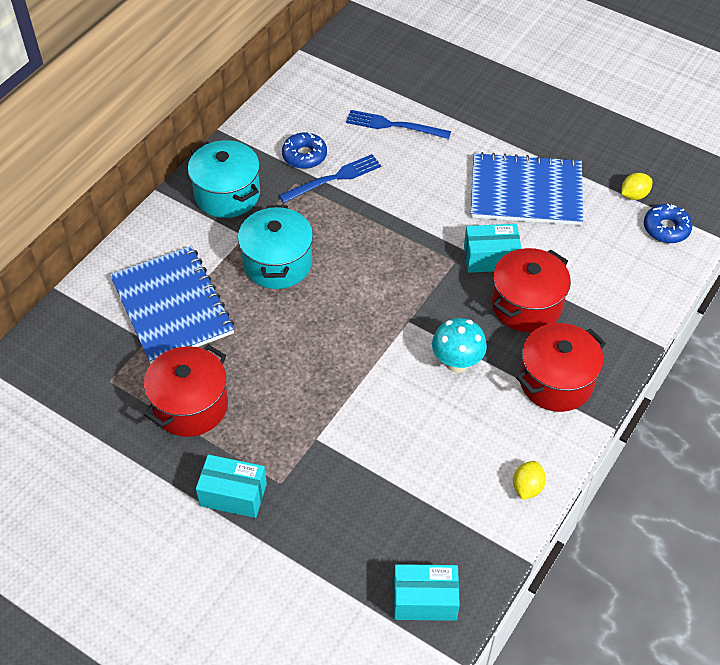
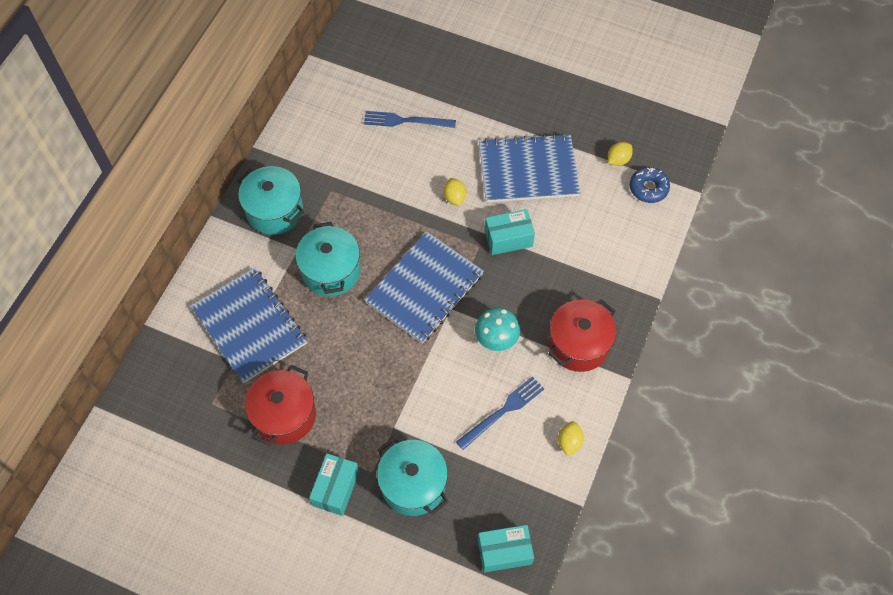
camera: 10 degrees left, 10 degrees up
(233, 495) = (336, 488): turquoise box -> turquoise box turned 75 degrees counterclockwise
(304, 156) = (334, 162): blue donut -> none
(327, 505) = (413, 484): none -> turquoise pot
(333, 179) = (363, 181): blue fork -> blue fork (502, 411)
(382, 296) = (424, 288): none -> blue notebook
(435, 208) = (454, 197): none -> yellow lemon
(526, 305) = (544, 278): red pot -> none

